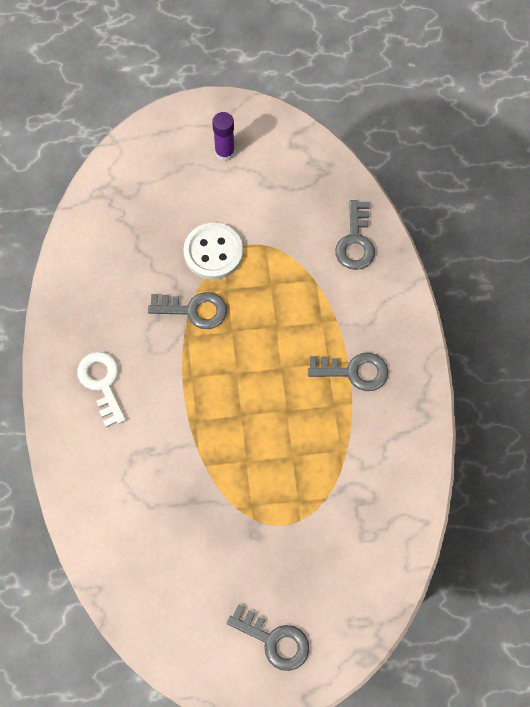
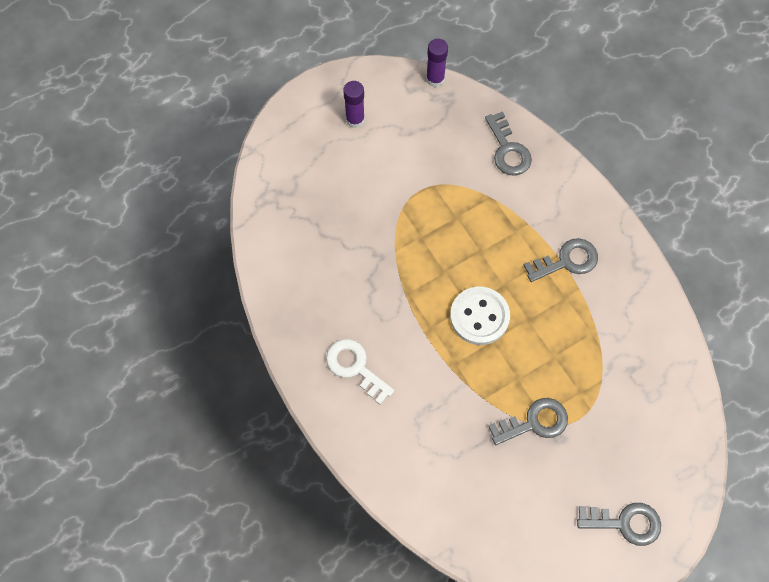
camera: 25 degrees left, 0 degrees up
(194, 310) = (402, 267): grey key -> grey key (534, 422)
(213, 252) = (391, 210): white button -> white button (479, 316)
(322, 144) = (435, 79): none -> purple glue stick

